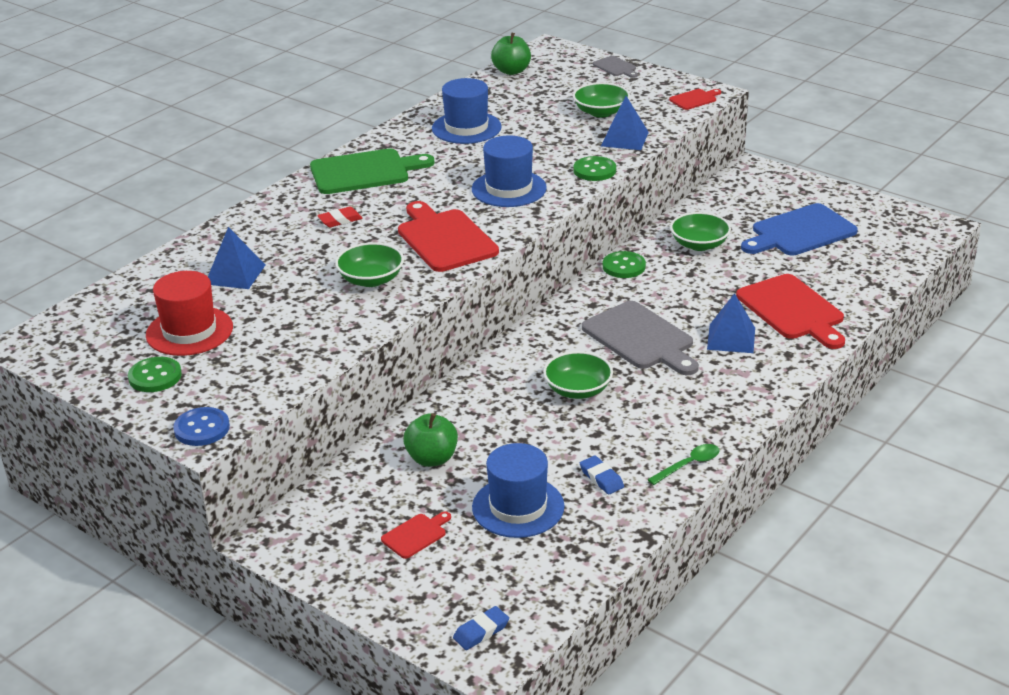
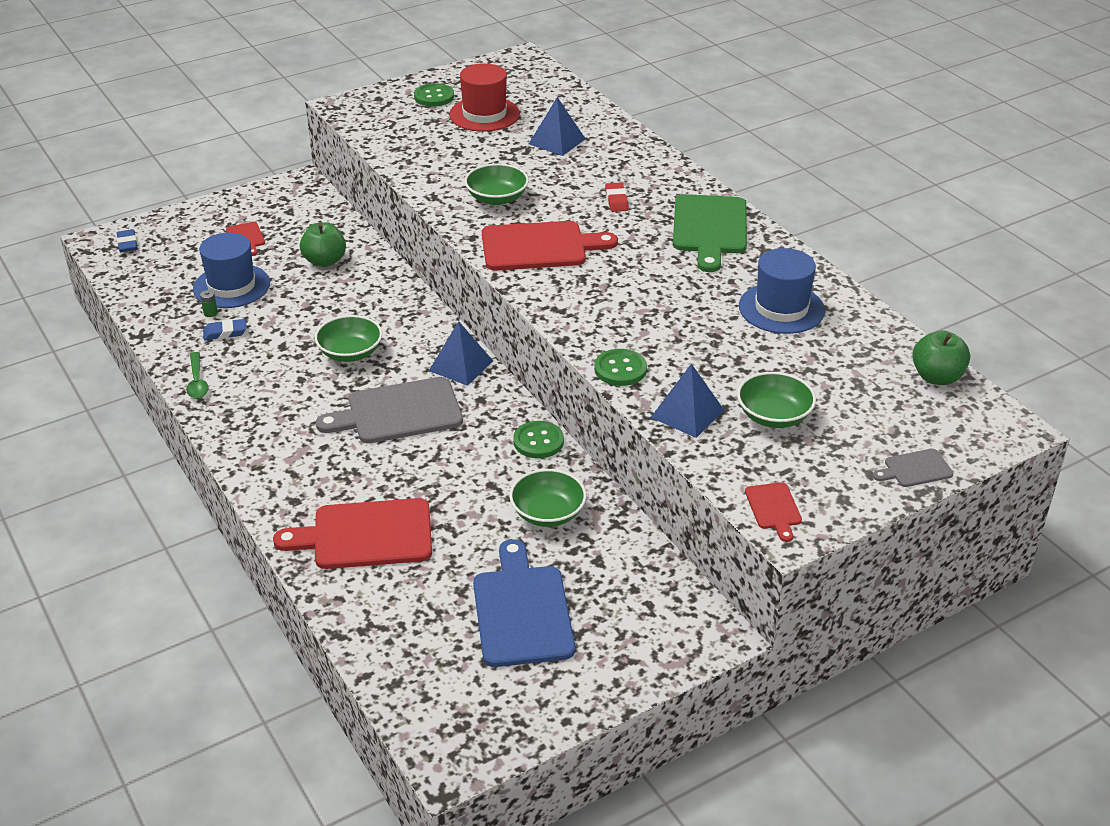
camera: 110 degrees right, 5 degrees up
(202, 428) = (352, 106): blue button -> none
(509, 189) = (615, 303): blue hat -> none
(575, 502) = (210, 313): none -> green battery
(731, 338) = (352, 471): blue pyramid -> blue pyramid (461, 365)

